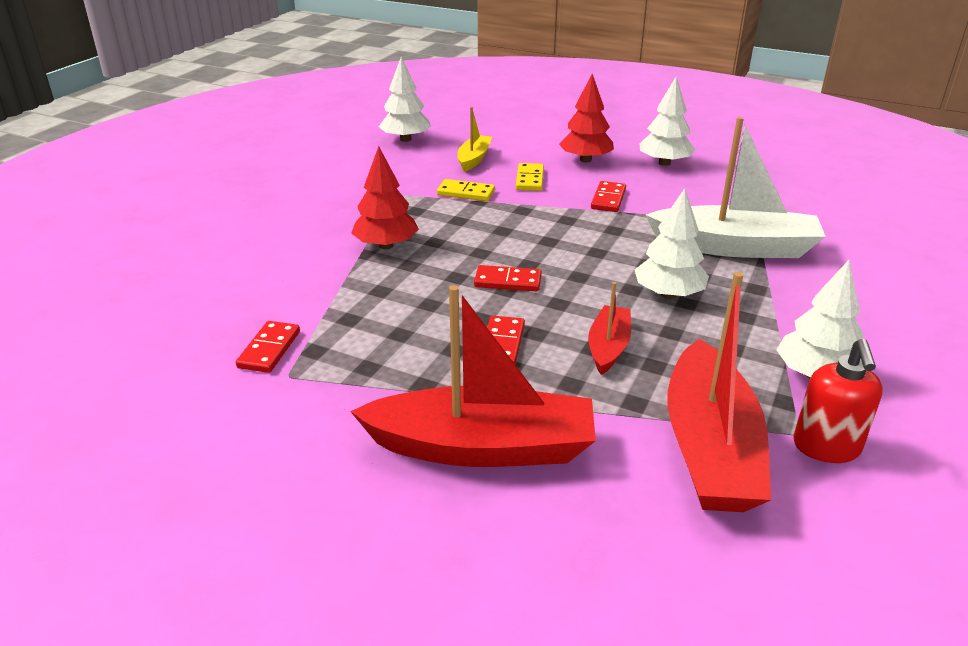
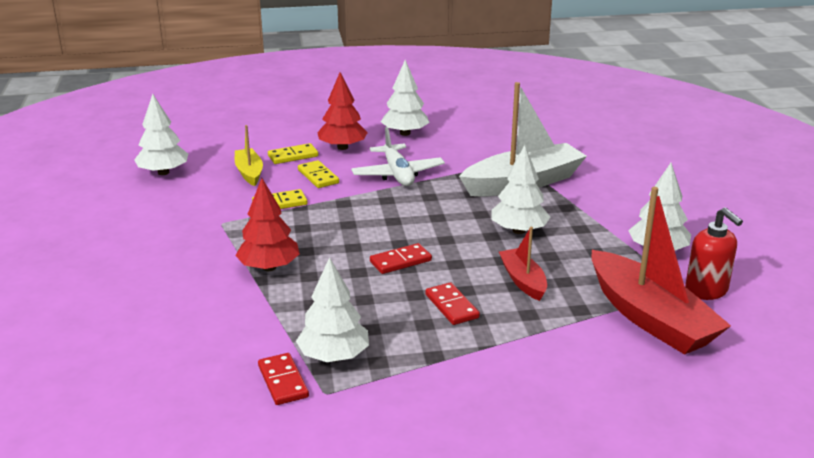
camera: 35 degrees left, 5 degrees down
(337, 345) = (334, 356): none -> white tree
(482, 447) = (523, 378): red boat -> none
(530, 155) = (293, 156): none -> yellow domino
(608, 199) = (397, 174): red domino -> white plane

